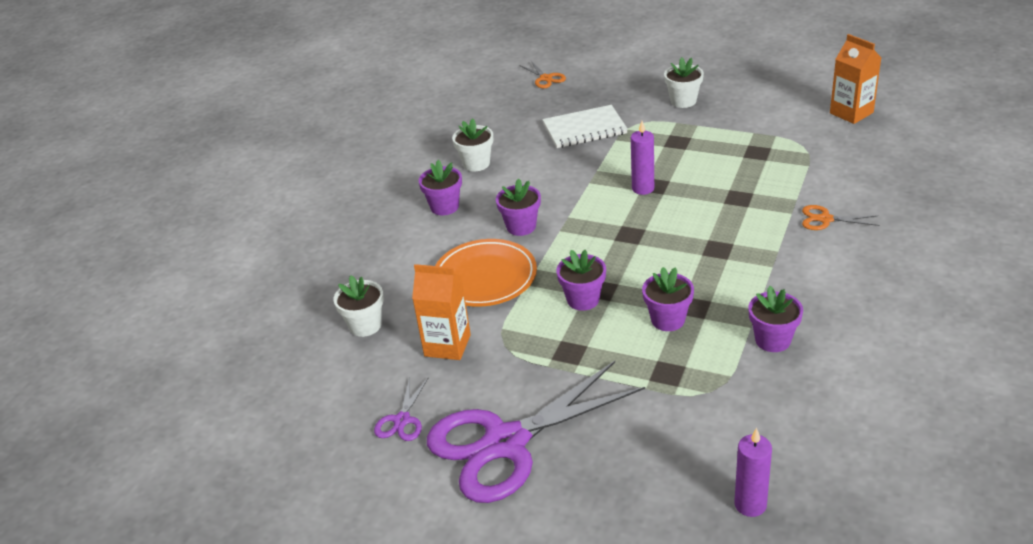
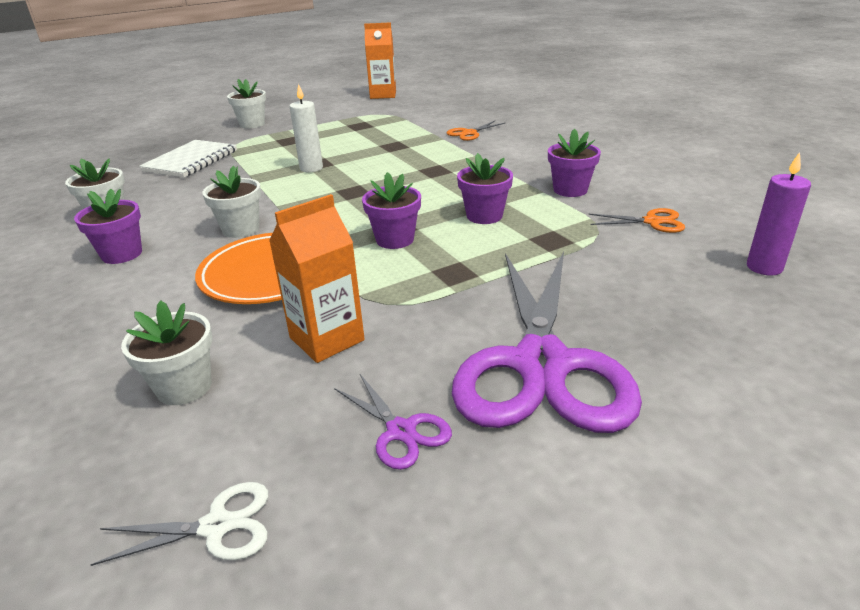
camera: 55 degrees left, 5 degrees down
(300, 402) = (216, 526): none -> white scissors
(521, 226) = (241, 229): purple flower pot -> white flower pot
(545, 78) = (93, 151): orange scissors -> orange scissors (652, 222)
(643, 188) = (311, 168): purple candle -> white candle

